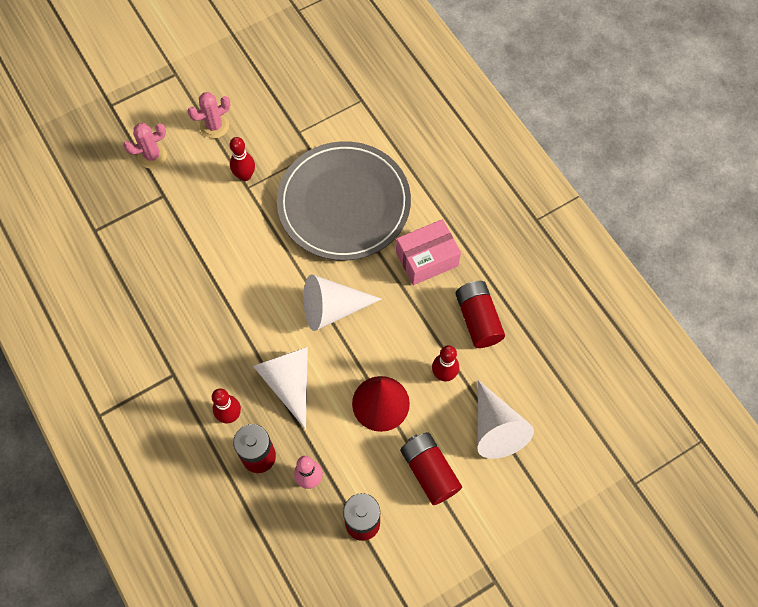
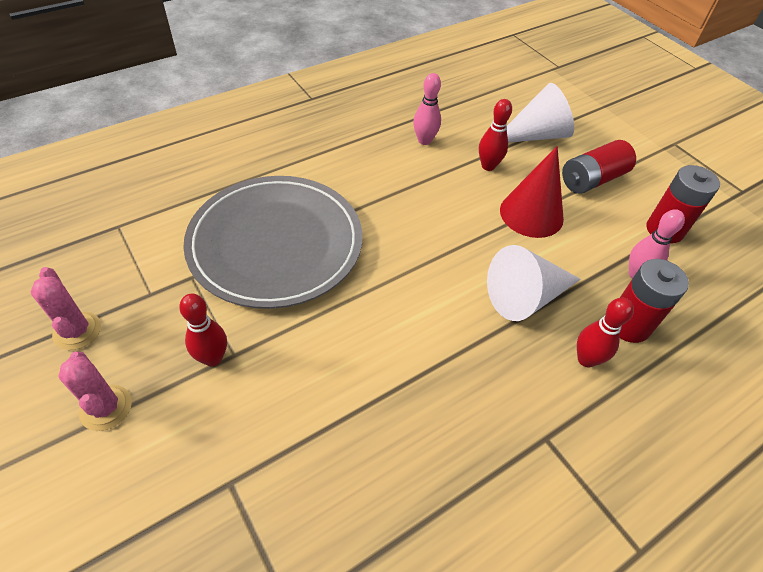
camera: 95 degrees left, 15 degrees down
(152, 156) = (141, 511): pink cactus -> pink cactus (77, 331)
(332, 309) = (423, 255): white cone -> none
(427, 259) = (355, 174): pink box -> none
(478, 319) = (424, 140): red battery -> pink bowling pin

